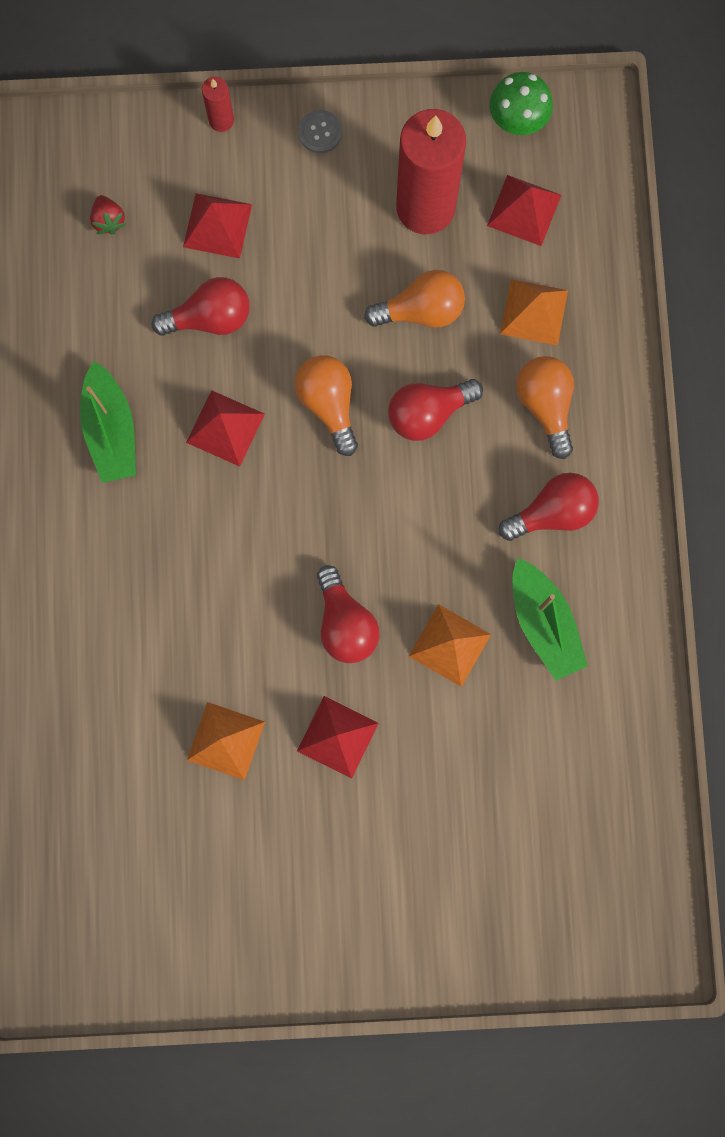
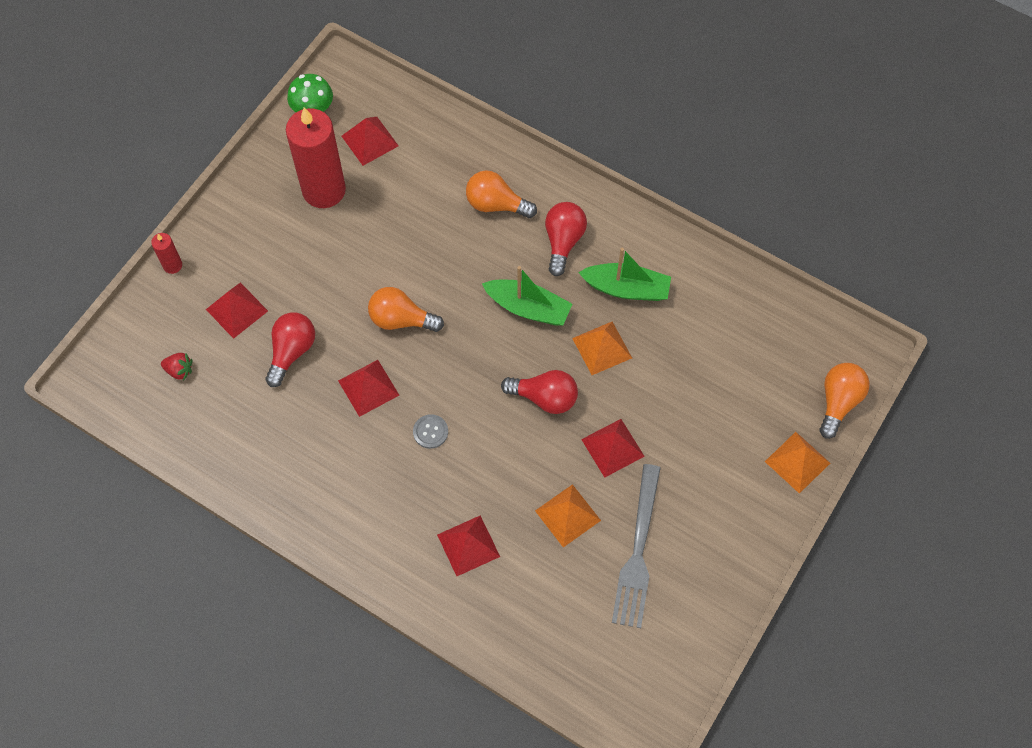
camera: 55 degrees left, 15 degrees down
(111, 430) = (316, 456): green boat -> green boat (528, 308)
(121, 659) = (468, 545): none -> red pyramid
(235, 843) = (637, 552): none -> grey fork
(320, 132) = (228, 216): grey button -> grey button (430, 432)
(421, 310) = (385, 232): orange light bulb -> orange light bulb (838, 402)
(428, 413) = (451, 269): red light bulb -> none
(533, 312) = (435, 174): orange pyramid -> orange pyramid (797, 462)

